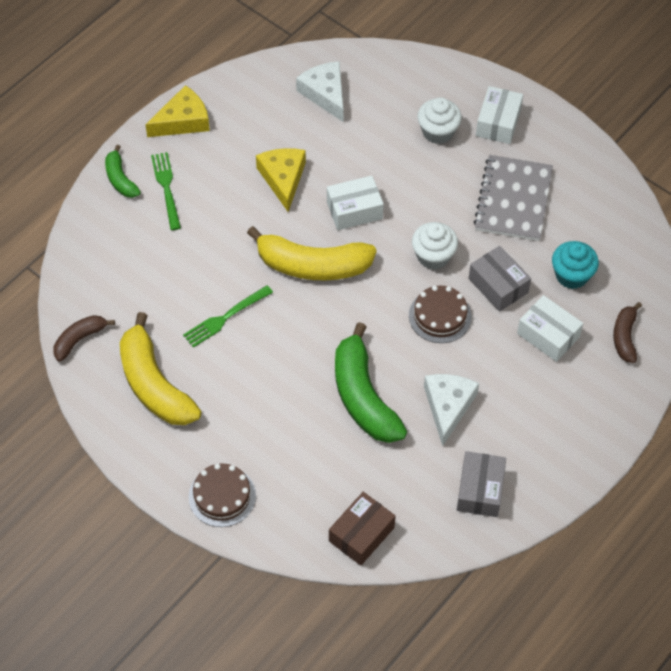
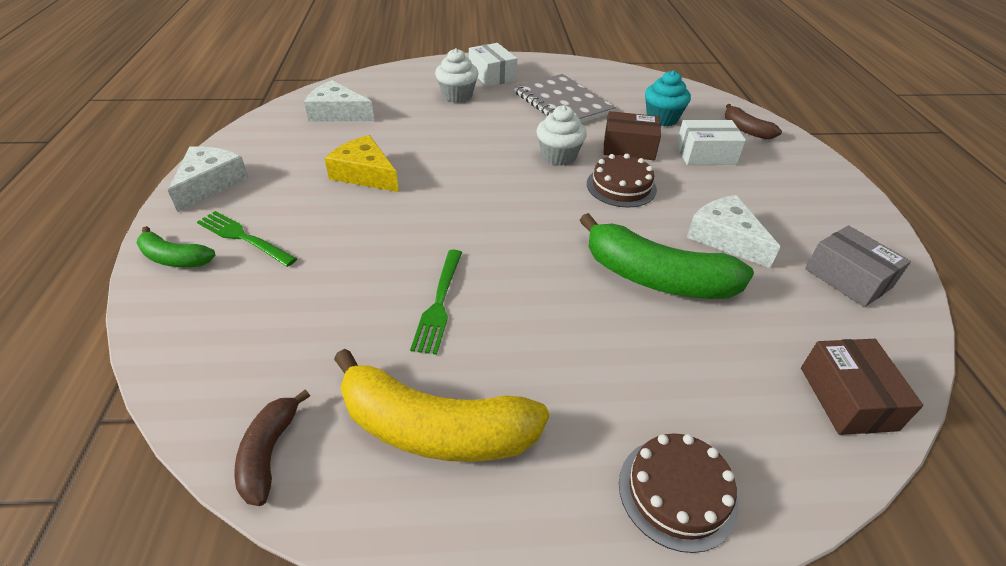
camera: 45 degrees left, 15 degrees down
(183, 121) = (210, 183): yellow cheese -> white cheese
(312, 265) = (471, 213): yellow banana -> none
(354, 210) = (456, 162): white box -> none
(498, 285) = (629, 147): grey box -> brown box

